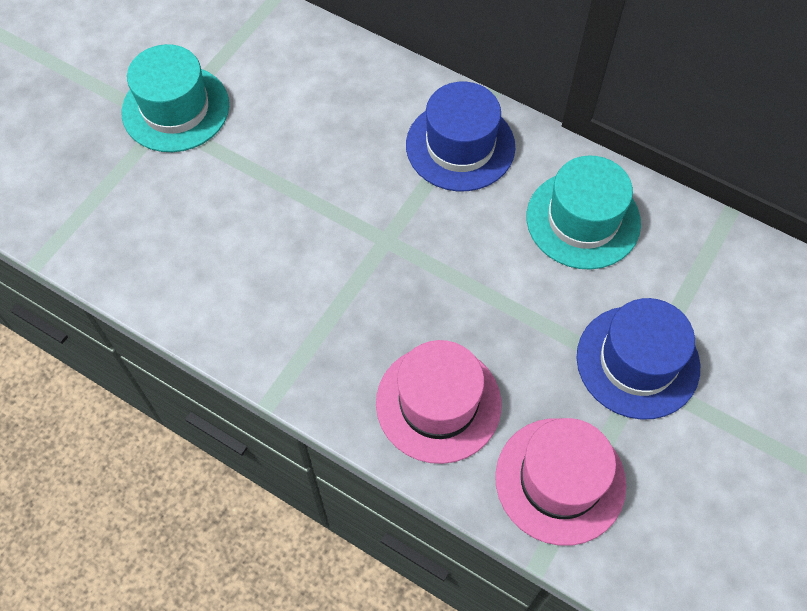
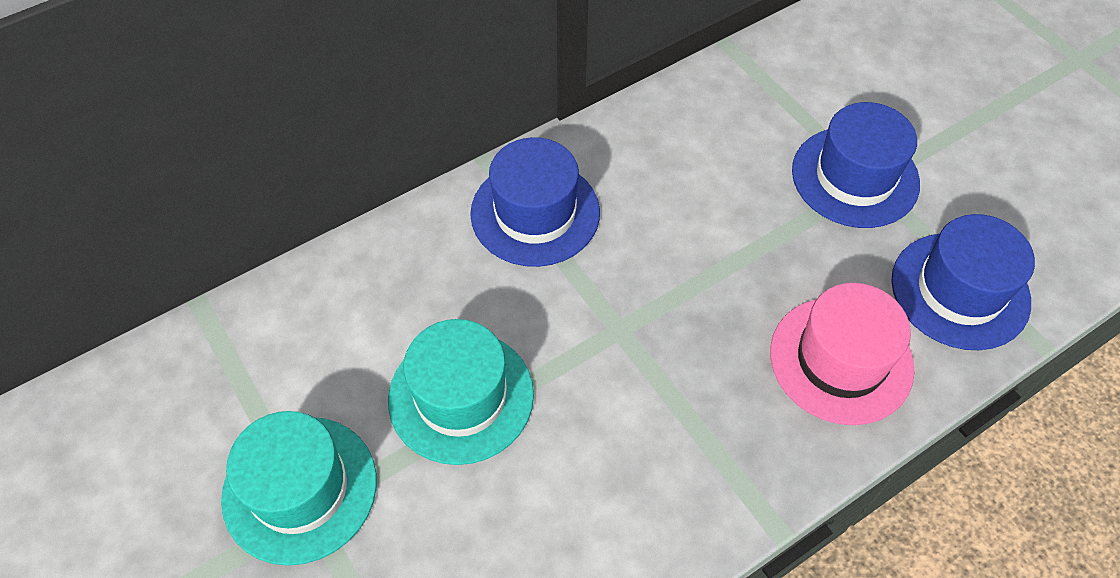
camera: 65 degrees left, 5 degrees down
(560, 480) = (960, 290): pink hat -> blue hat
(583, 220) = (680, 150): turquoise hat -> turquoise hat (461, 396)

